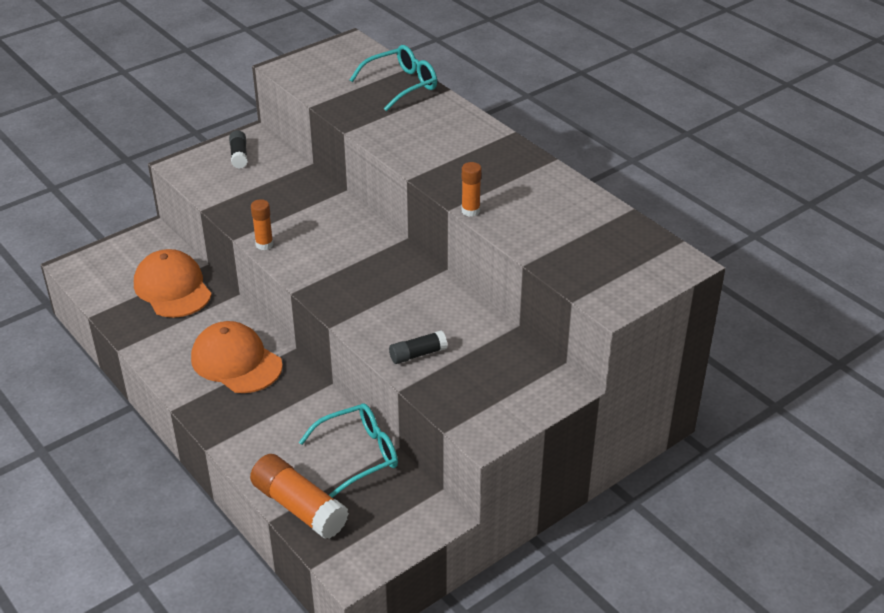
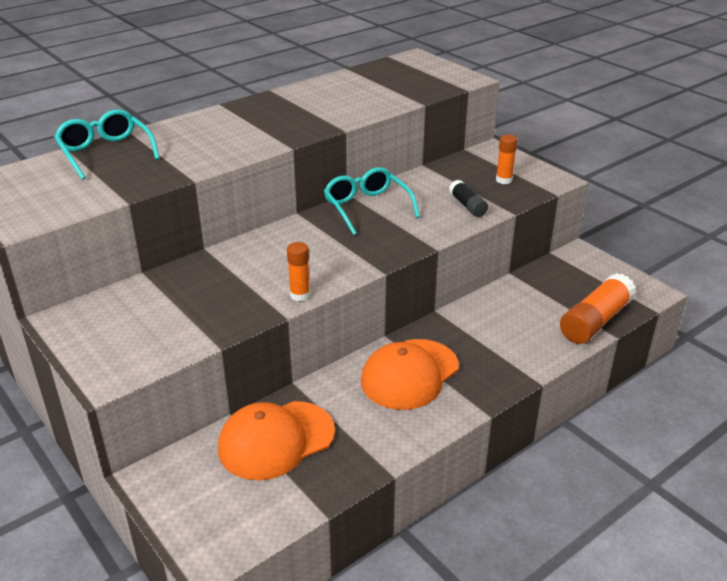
camera: 90 degrees left, 5 degrees down
(239, 155) = (103, 327): black glue stick -> none
(358, 454) = (524, 292): turquoise glasses -> turquoise glasses (367, 208)
(470, 211) = (347, 122): orange glue stick -> orange glue stick (504, 180)

